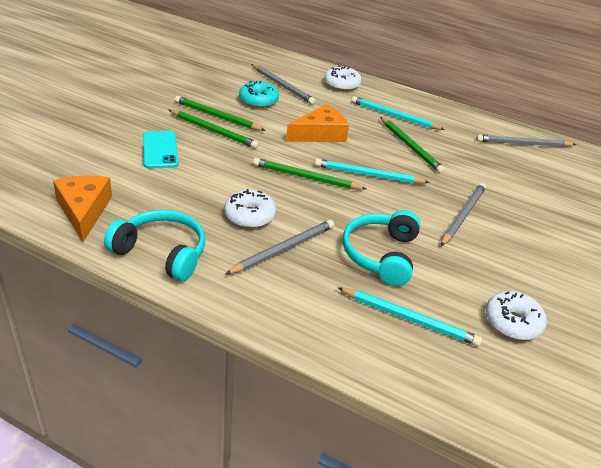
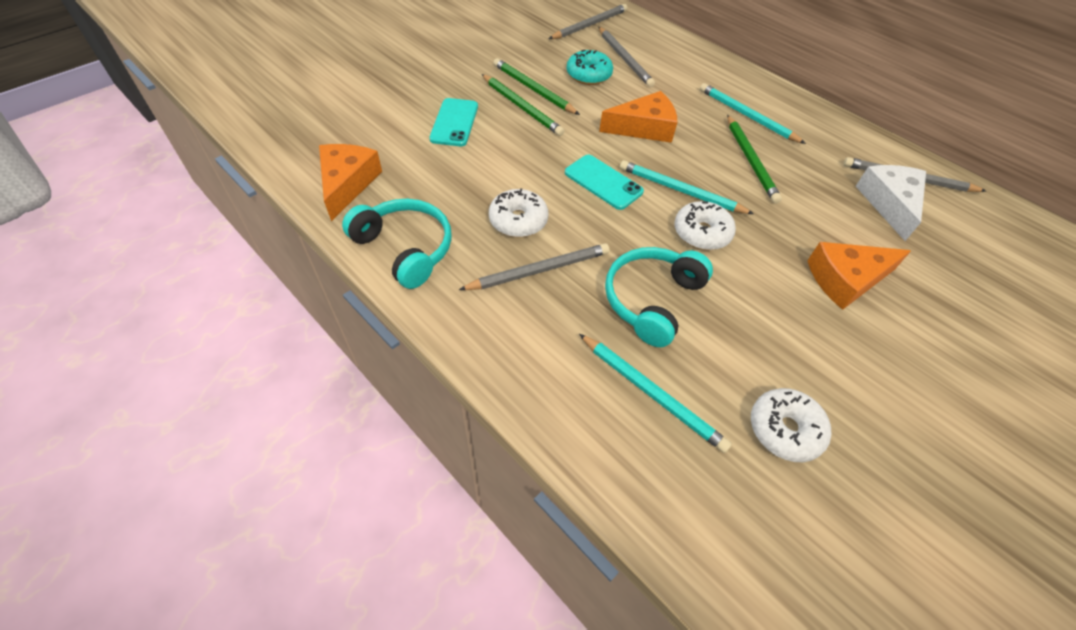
camera: 20 degrees right, 15 degrees up
(306, 177) = (603, 182): green pencil -> turquoise phone
(341, 85) = (697, 65): white donut -> white donut (701, 233)
(462, 215) = (780, 266): grey pencil -> grey pencil (589, 25)
(510, 216) = (846, 279): none -> orange cheese
(518, 162) = (889, 203): none -> white cheese

